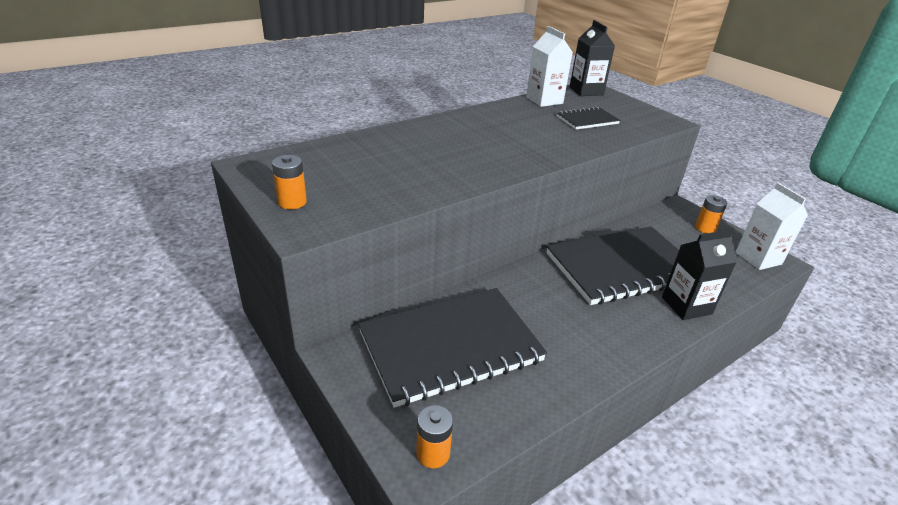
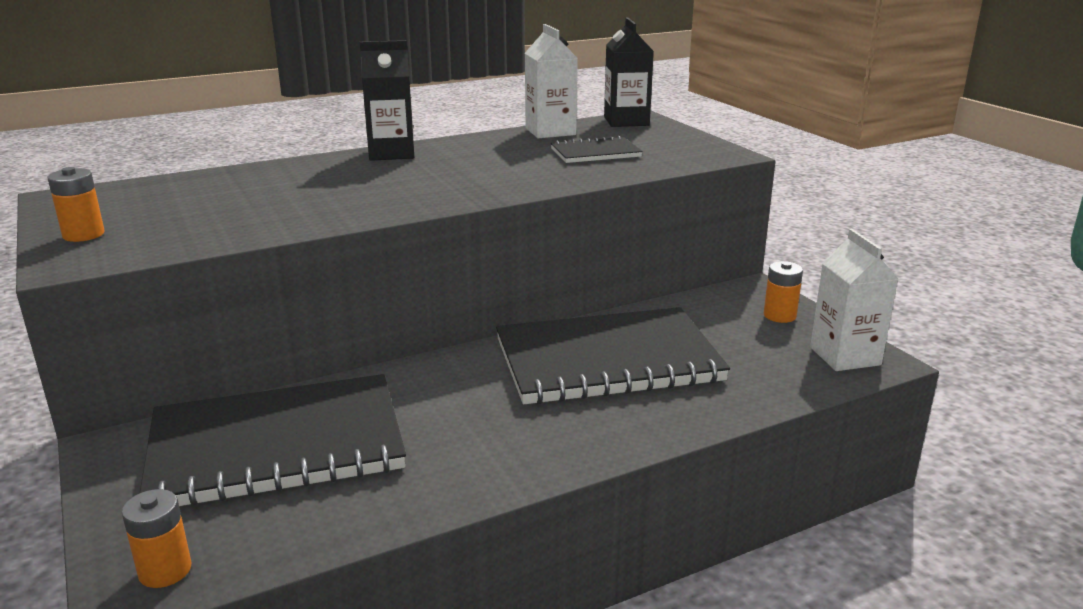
camera: 10 degrees right, 10 degrees down
(686, 305) = (681, 412): black carton -> black carton (391, 153)

